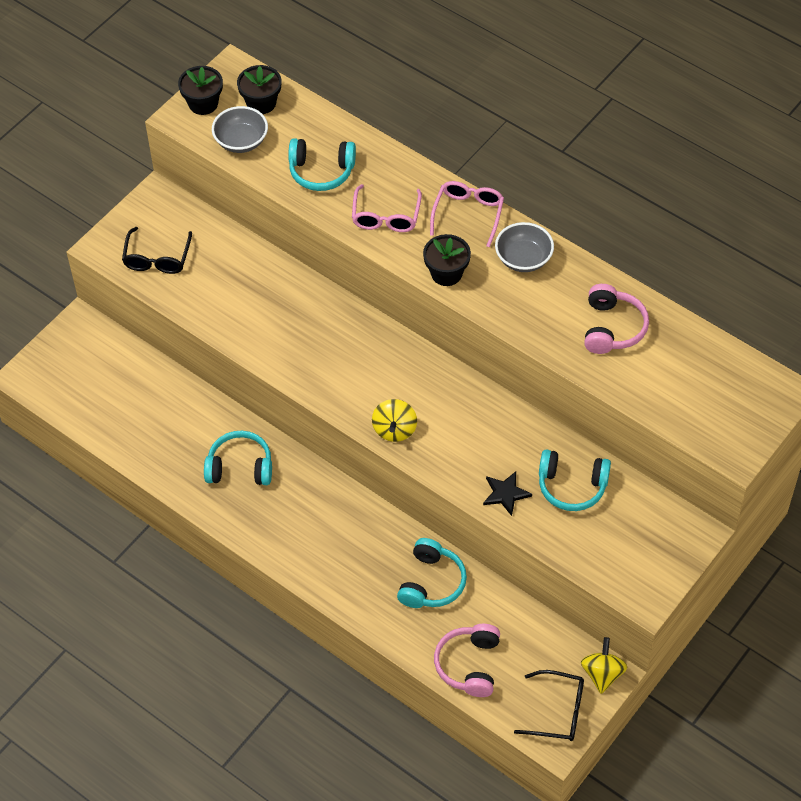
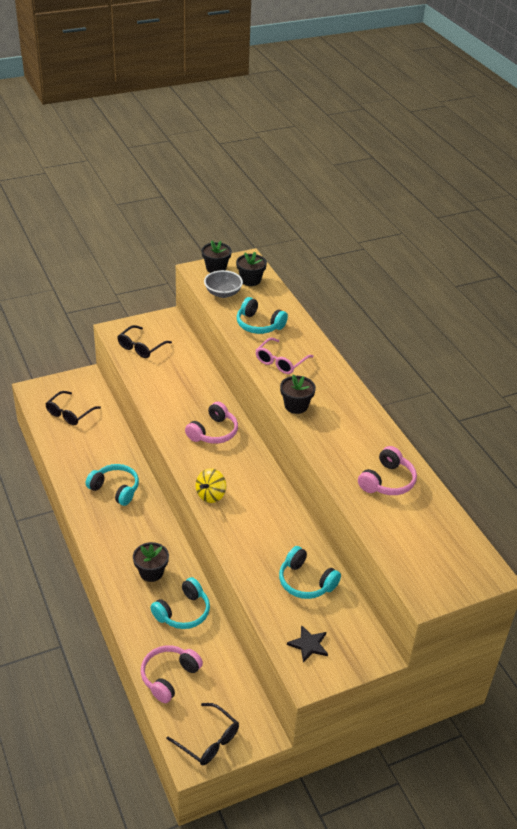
camera: 25 degrees right, 15 degrees down
(101, 389) = (69, 413): none -> black glasses
(338, 342) = (213, 432): none -> pink headphones
(361, 553) = (151, 572): none -> black flower pot
(468, 214) = (335, 381): pink glasses -> none
(505, 494) = (256, 565): black star -> black star (309, 645)
(523, 259) = (354, 418): grey bowl -> none
(602, 674) = (259, 731): yellow spinning top -> none

